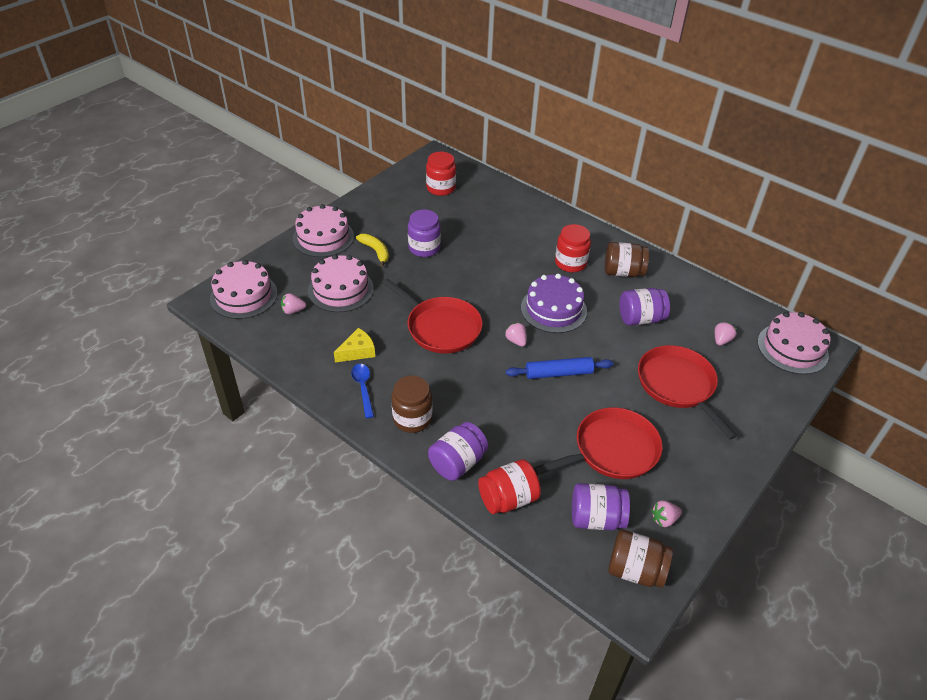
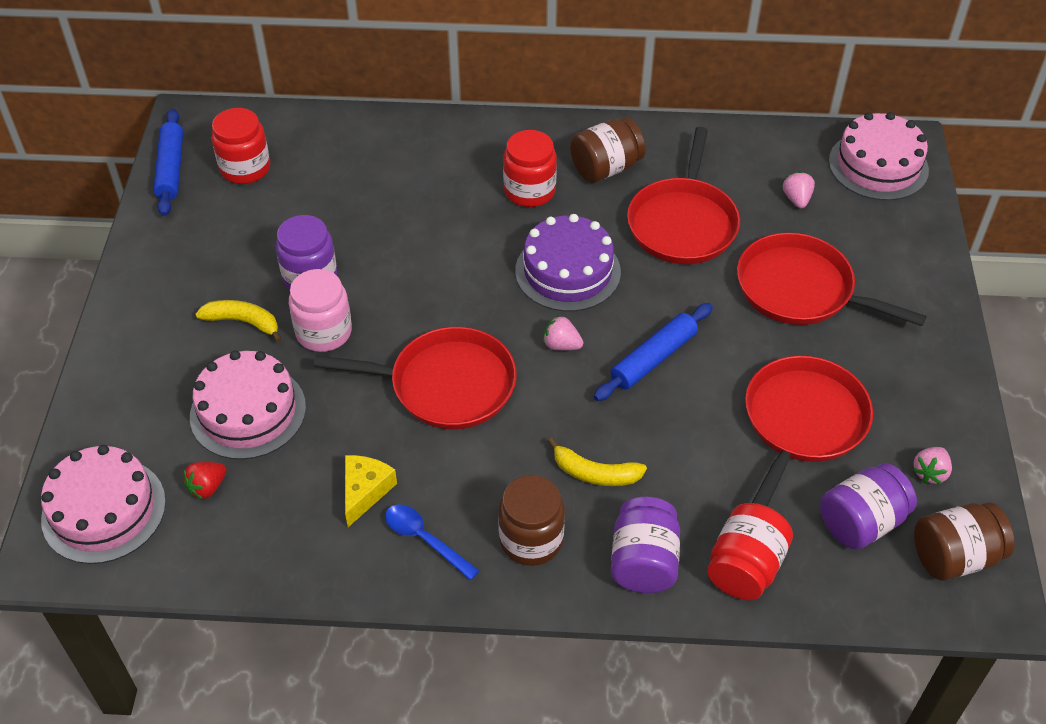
camera: 35 degrees left, 5 degrees up
(293, 310) = (207, 487): pink strawberry -> red strawberry
(323, 237) = (139, 344): pink cake -> none
(407, 173) = (171, 169): none -> blue rolling pin
(407, 274) = (324, 332): none -> pink jar
(474, 408) = (595, 473): none -> yellow banana
(640, 319) = (683, 223): purple jar -> red pan

